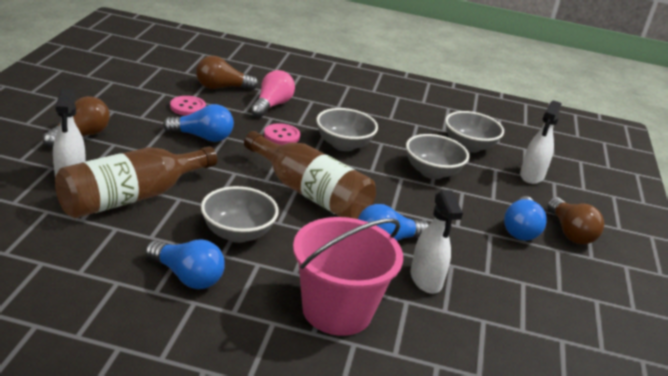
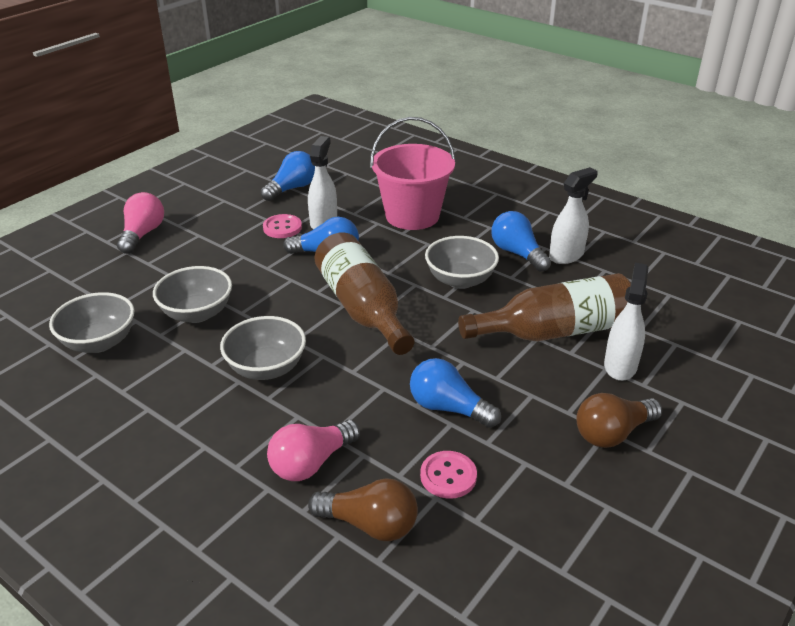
camera: 150 degrees left, 5 degrees up
(281, 136) = (338, 395): pink button -> pink button (282, 228)
(520, 229) = (186, 244): blue light bulb -> blue light bulb (292, 188)
(532, 176) = (84, 292): white spray bottle -> white spray bottle (566, 255)
(570, 232) = (142, 234): brown light bulb -> pink light bulb

